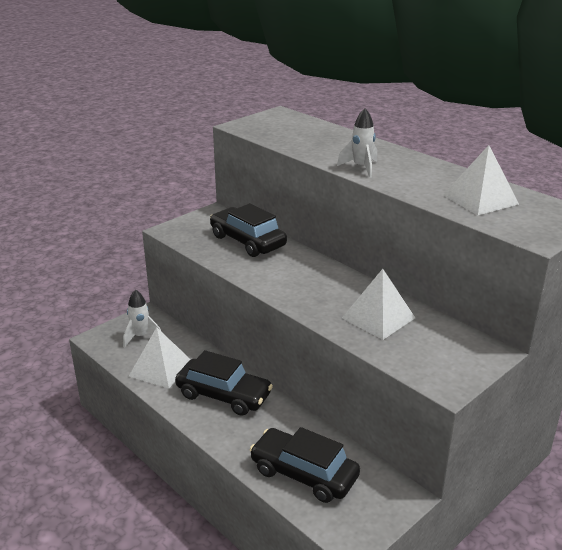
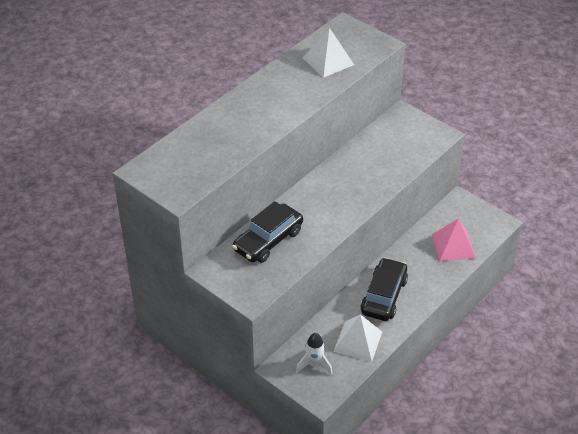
camera: 95 degrees left, 15 degrees up
(304, 474) = (453, 246): black car -> pink pyramid
(361, 168) = (278, 116): white rocket -> none
(378, 317) = (374, 162): white pyramid -> none

